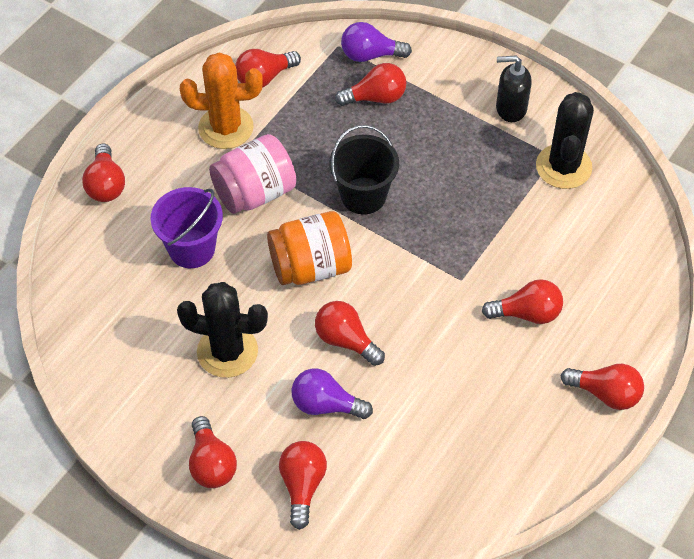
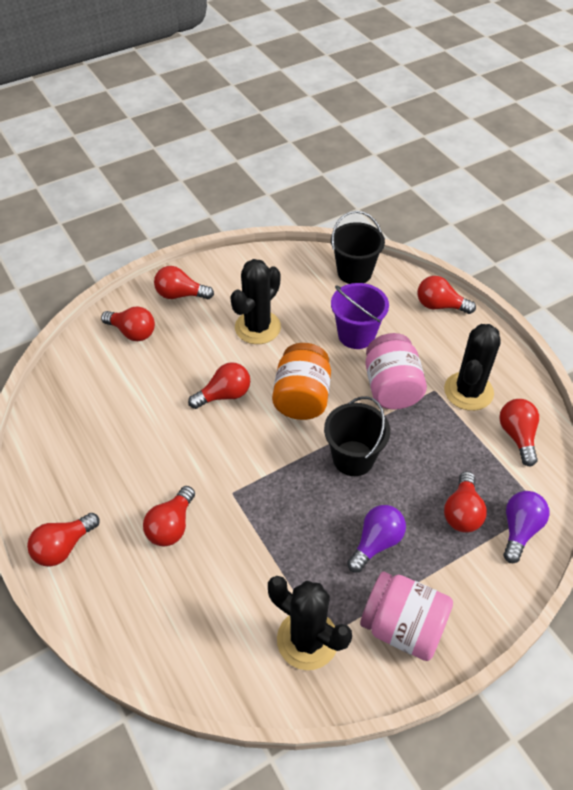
camera: 115 degrees right, 5 degrees down
(83, 286) = (354, 272): none -> black bucket
(226, 128) = (468, 391): orange cactus -> black cactus
(326, 405) = (181, 365): purple light bulb -> purple light bulb (376, 543)
(510, 108) = (402, 626): black soap dispenser -> pink jar

